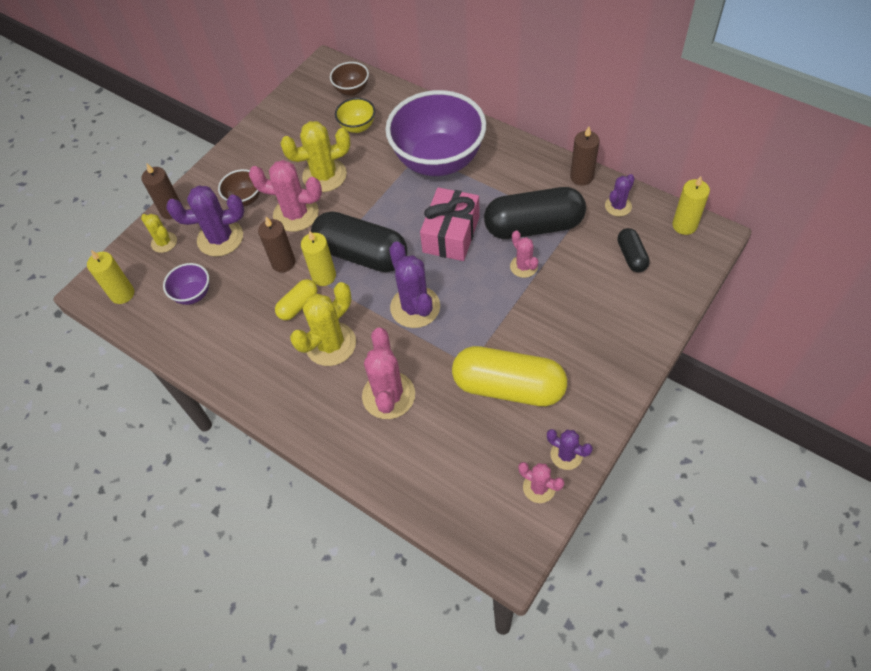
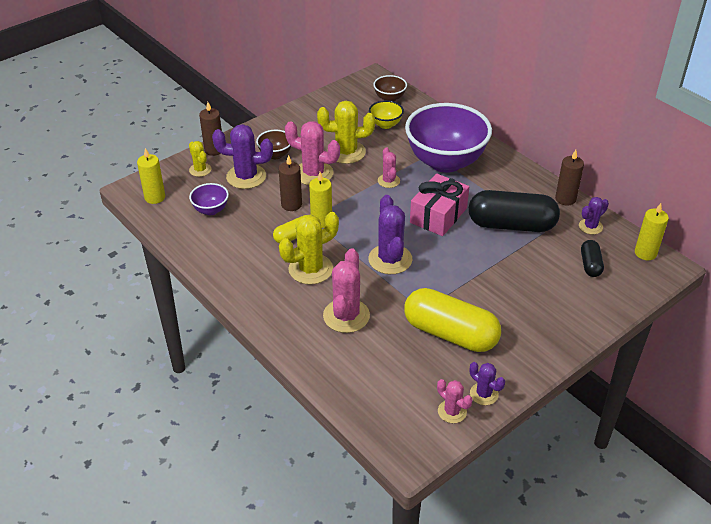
camera: 10 degrees right, 15 degrees down
(361, 254) = (358, 213): black capsule -> none
(523, 266) = (493, 251): pink cactus -> pink cactus (388, 181)

